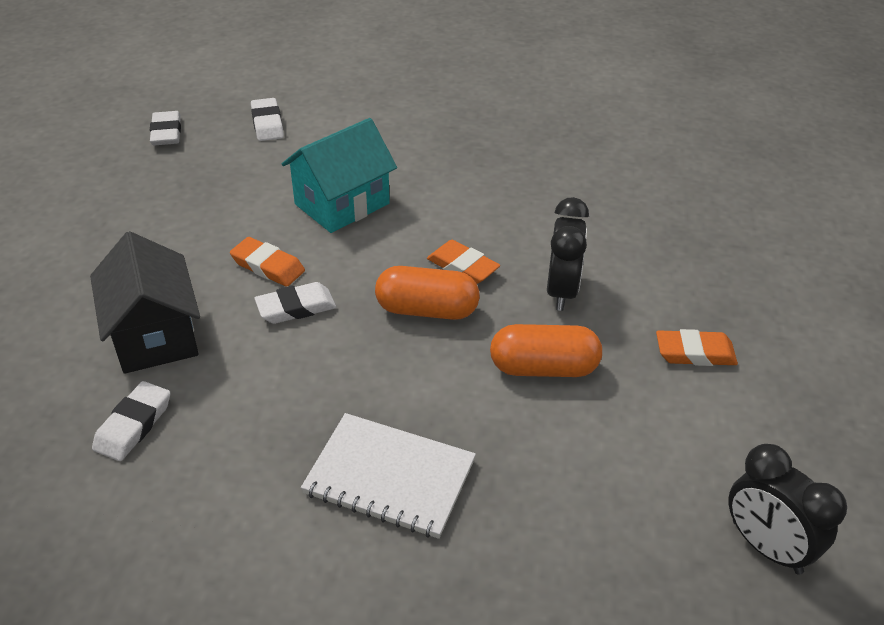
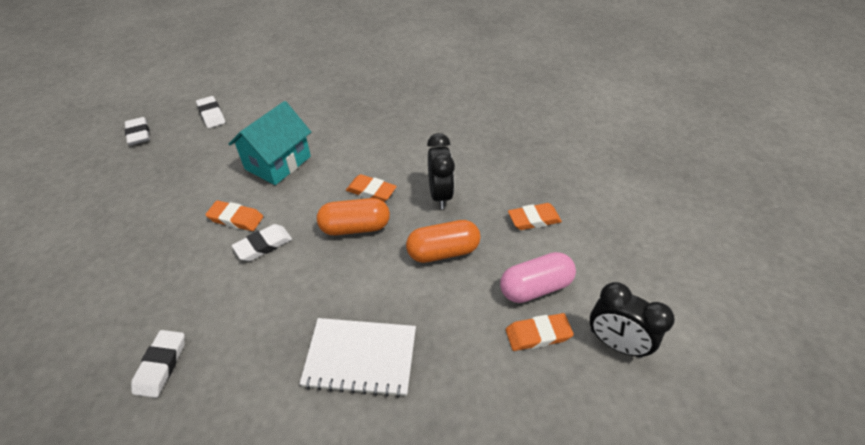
camera: 15 degrees left, 5 degrees up
(155, 335) = (163, 289): black house -> none
(651, 507) = (538, 334): none -> orange eraser
(666, 445) = (535, 287): none -> pink capsule

